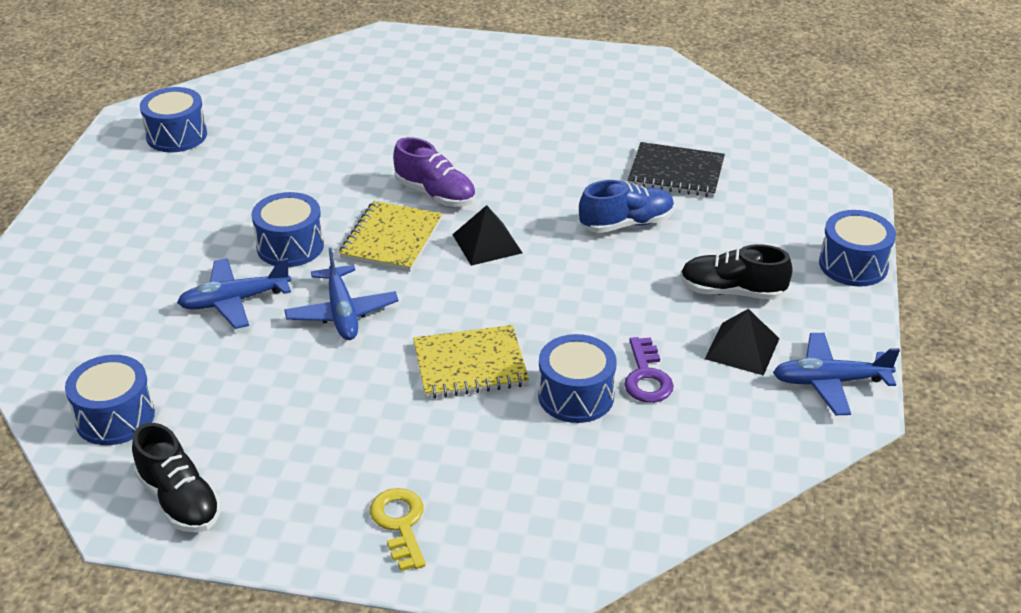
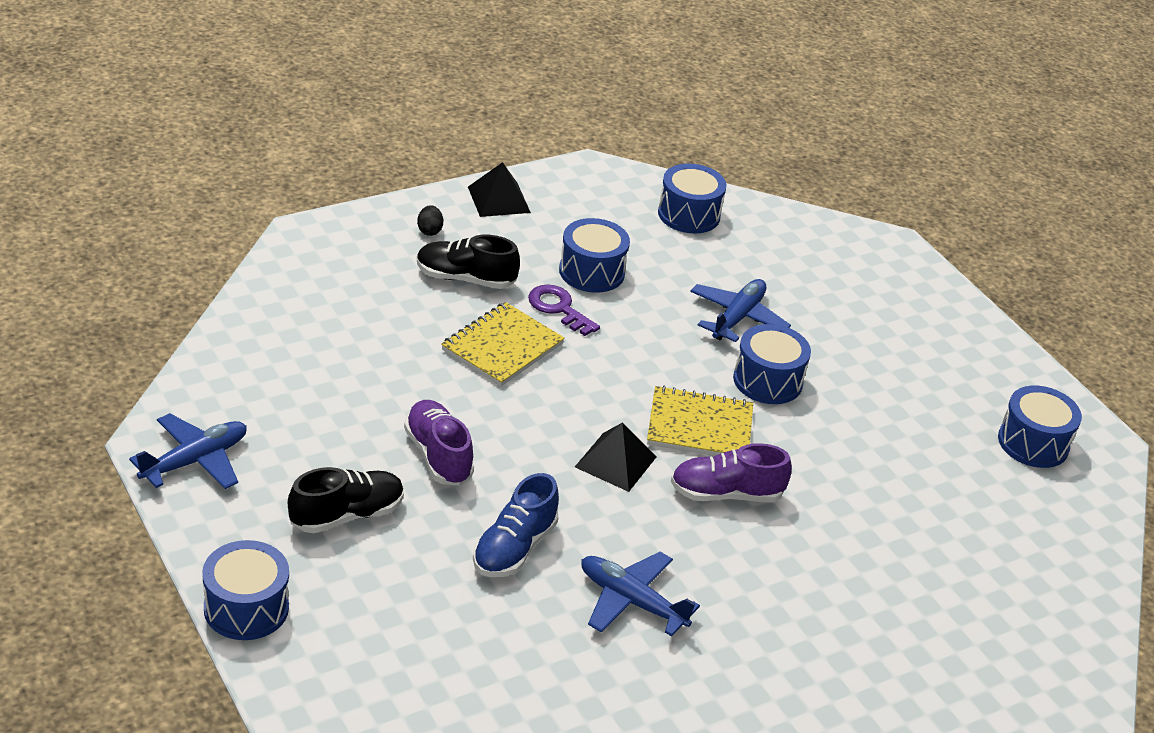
camera: 135 degrees right, 0 degrees up
(179, 500) = (579, 191): black shoe -> black shoe (465, 279)
(342, 313) = (648, 344): blue plane -> blue plane (631, 601)
(391, 239) = (699, 426): yellow notebook -> yellow notebook turned 60 degrees counterclockwise
(400, 524) = (429, 231): yellow key -> black egg
(576, 396) = (397, 358): blue drum -> blue drum (591, 272)
(620, 303) = (438, 455): none -> purple shoe
(647, 377) = (355, 397): purple key -> purple key (558, 308)
(676, 173) = (527, 648): black notebook -> none
(742, 348) = (294, 459): black pyramid -> black pyramid (499, 199)

